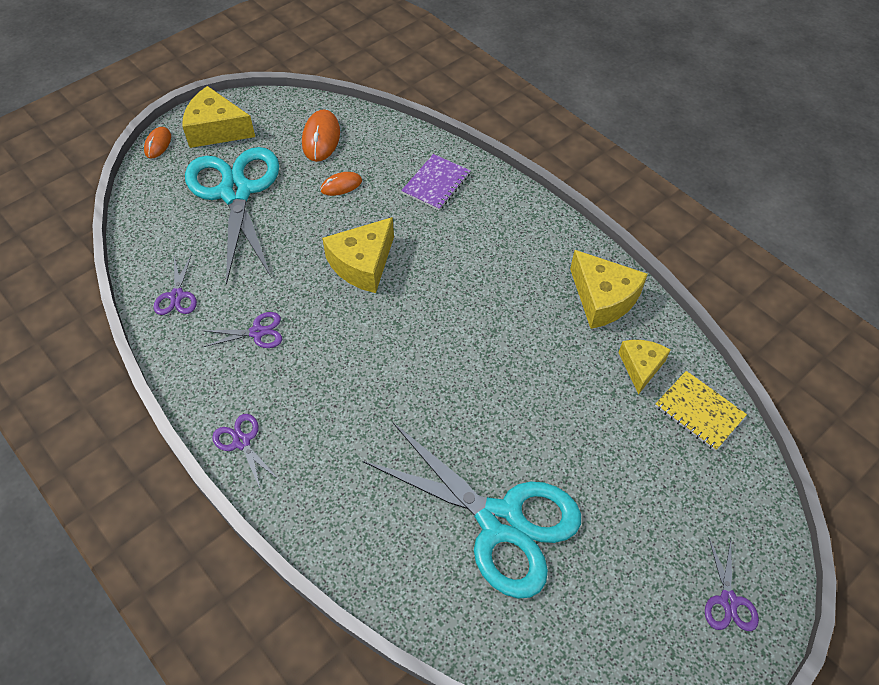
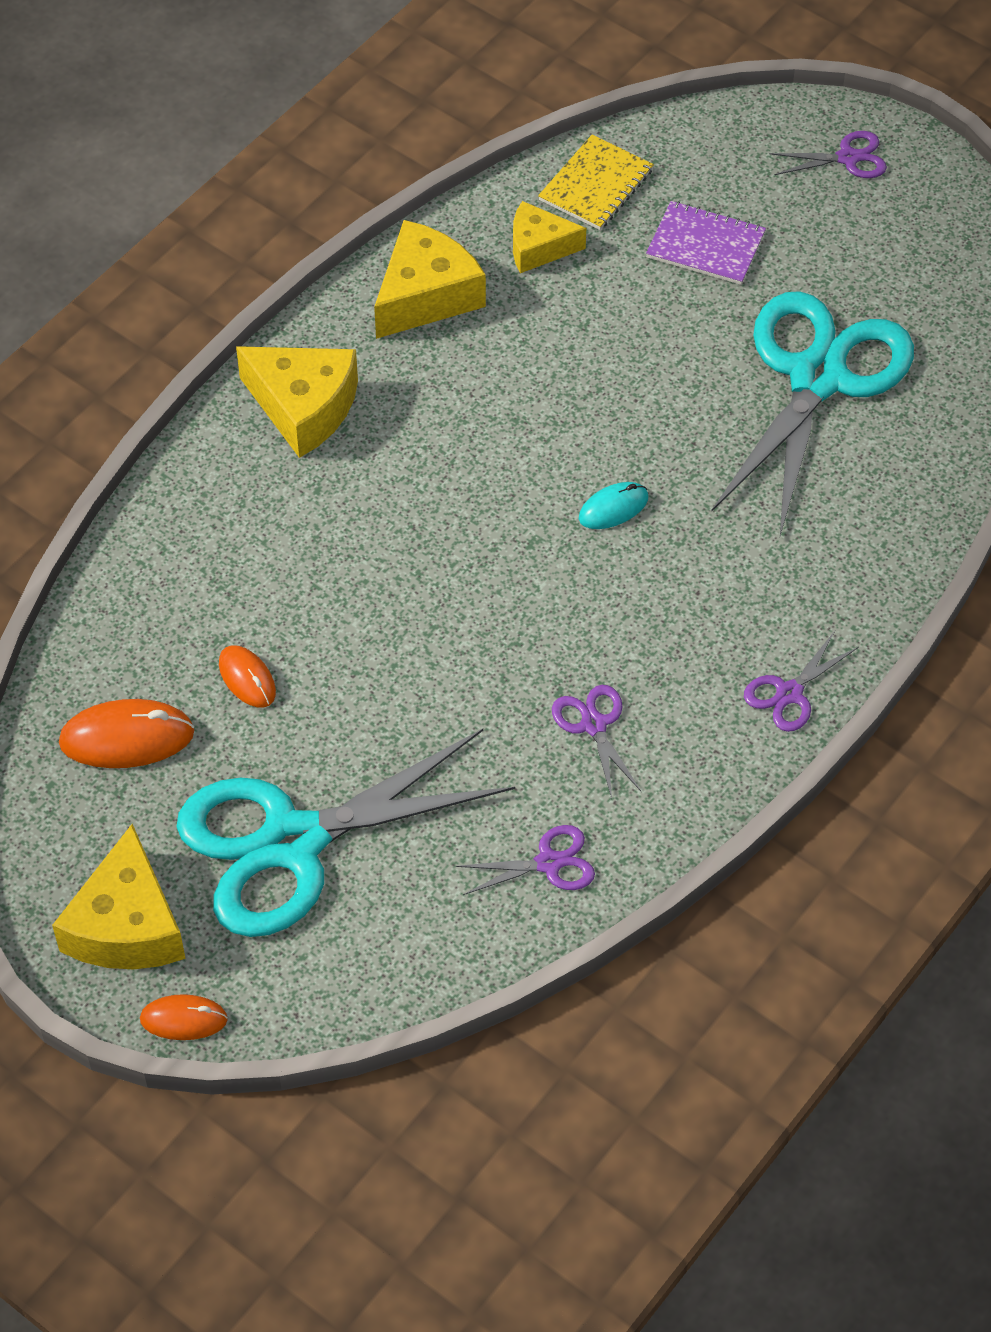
camera: 100 degrees left, 0 degrees up
(363, 264) = (423, 610): yellow cheese -> yellow cheese (303, 407)
(412, 371) = (613, 508): none -> turquoise mouse
(436, 183) = (218, 537): purple notebook -> purple notebook (705, 245)

